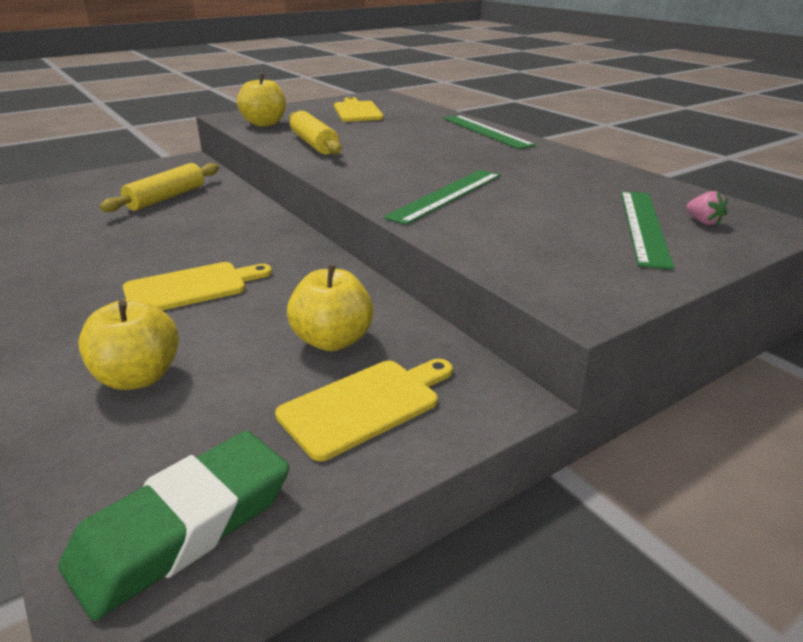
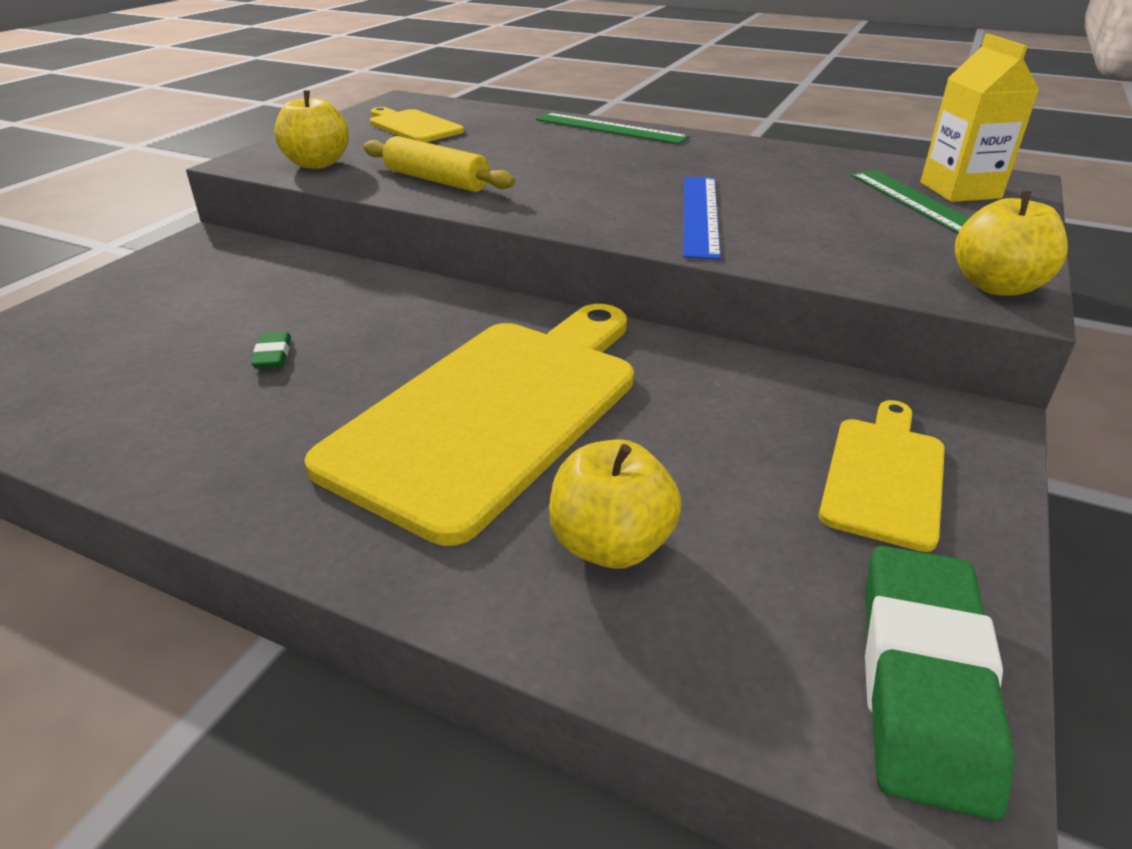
camera: 30 degrees left, 5 degrees up
(131, 226) = (273, 355): none -> green eraser
(166, 198) = (260, 301): yellow rolling pin -> none
(191, 288) = (494, 412): yellow cutting board -> yellow cutting board, size x2.00
(332, 340) = (751, 419): yellow apple -> yellow apple (996, 286)
(446, 195) = (700, 214): green ruler -> blue ruler
(703, 222) = (960, 190): pink strawberry -> yellow carton

